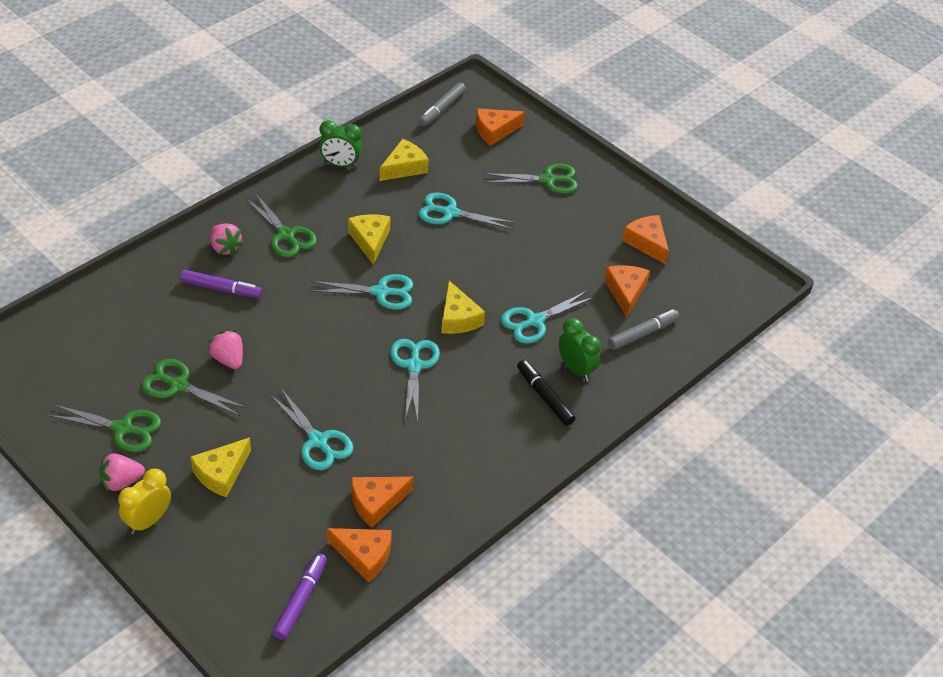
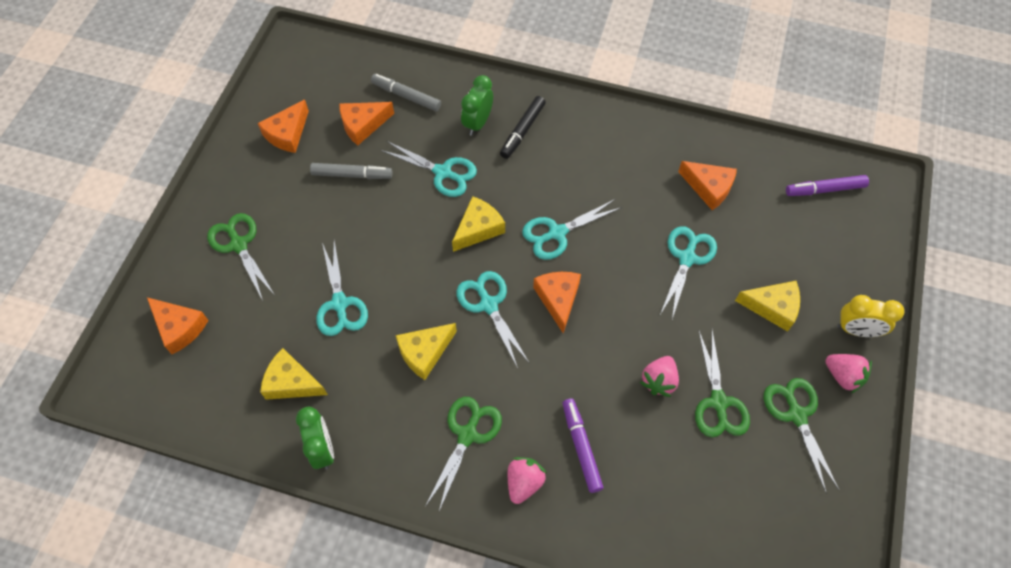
camera: 115 degrees left, 15 degrees up
(364, 555) = (758, 172): orange cheese -> orange cheese (558, 299)
(442, 109) = (164, 399): grey marker -> grey marker (352, 175)

